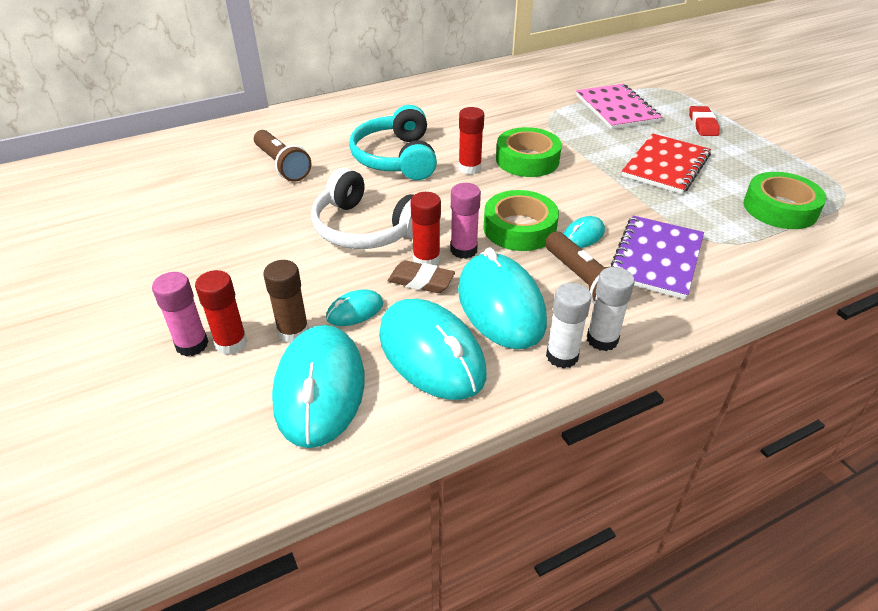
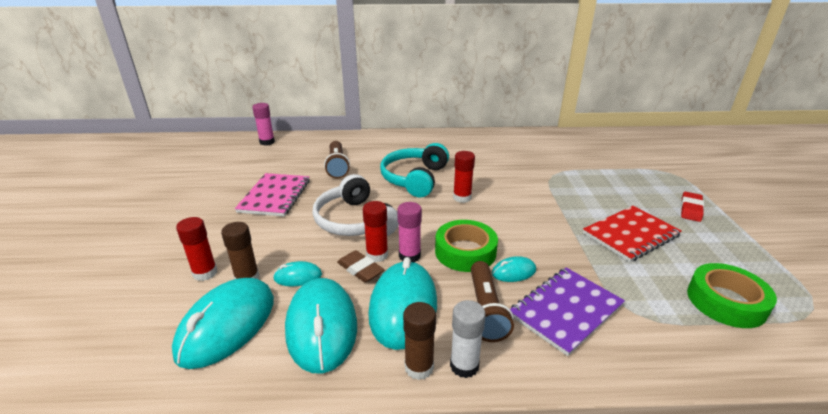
camera: 25 degrees right, 10 degrees down
(192, 345) = (183, 266): pink glue stick -> pink glue stick (267, 142)
(527, 160) = (511, 202): green tape -> none
(562, 356) = (419, 367): white glue stick -> brown glue stick
(616, 109) = (616, 180): pink notebook -> pink notebook (275, 196)

